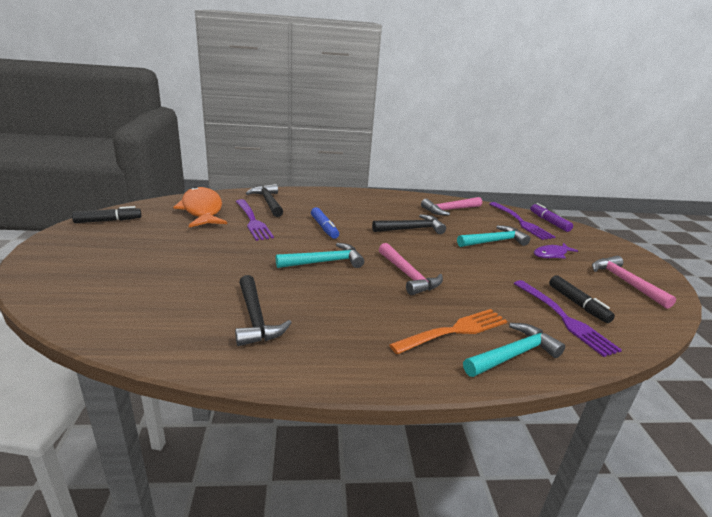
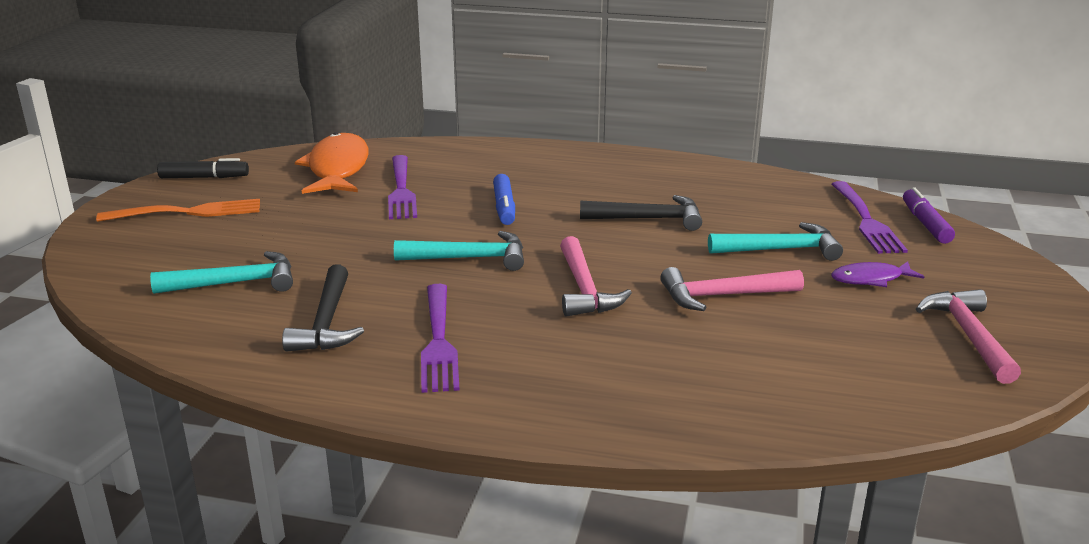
camera: 20 degrees right, 0 degrees up
(268, 202) = (443, 161): black hammer -> none
(449, 210) = (745, 191): pink hammer -> pink hammer (723, 296)
(453, 331) = (592, 371): orange fork -> orange fork (186, 212)
(513, 354) = (657, 411): turquoise hammer -> turquoise hammer (236, 283)
(563, 318) = (790, 375): purple fork -> purple fork (438, 340)
(577, 304) = (837, 358): black marker -> none

